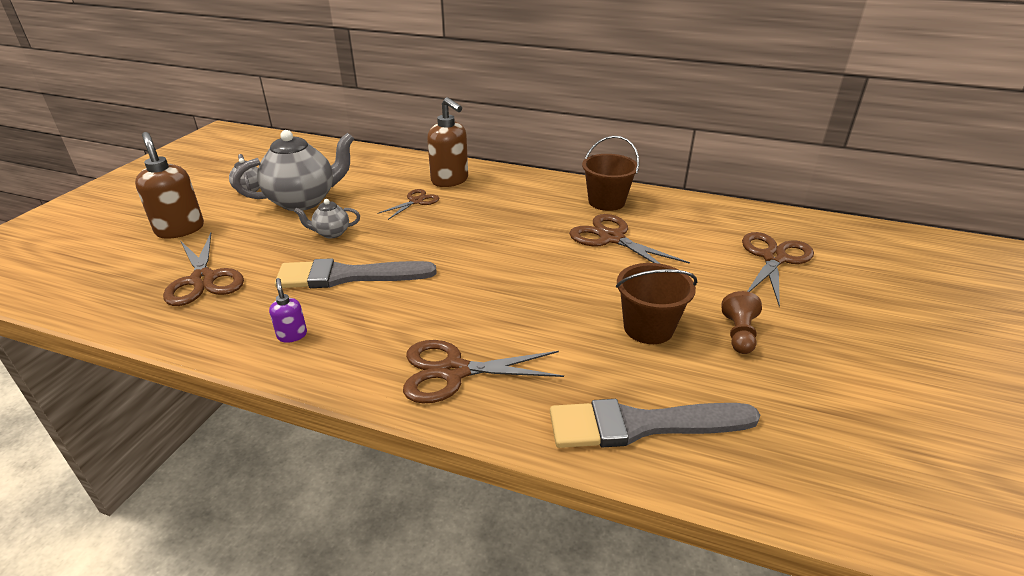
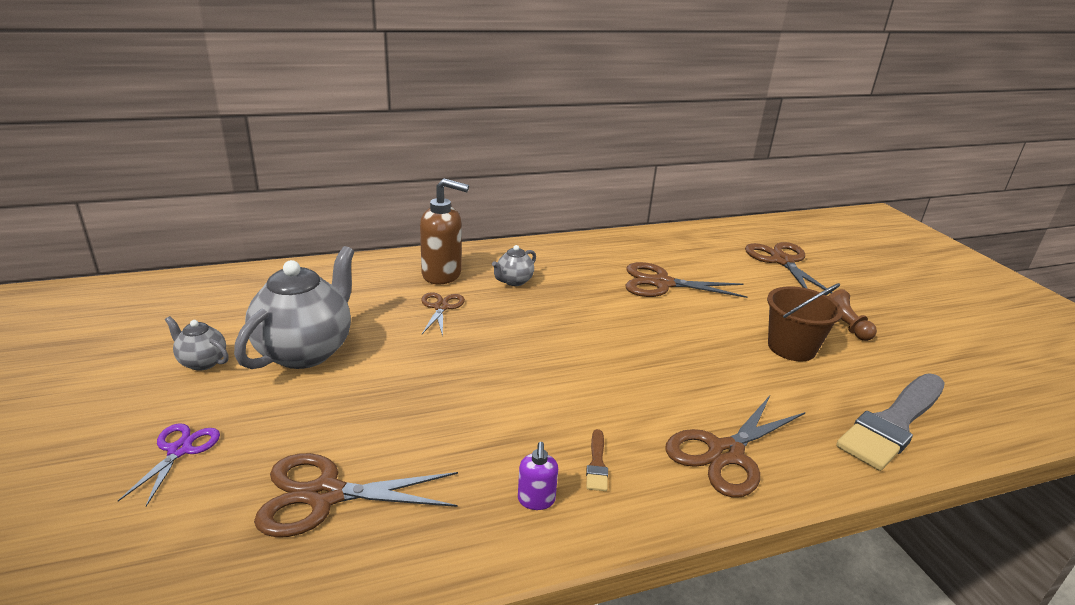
camera: 40 degrees left, 5 degrees down
(180, 229) = (180, 450): brown soap dispenser -> purple scissors
(203, 279) = (325, 495): brown scissors -> brown scissors turned 150 degrees clockwise
(292, 335) = (536, 500): purple soap dispenser -> purple soap dispenser turned 120 degrees counterclockwise
(331, 233) = (401, 375): grey teapot -> grey teapot (514, 281)
(348, 276) = (494, 412): grey brush -> none
(358, 334) = (597, 464): none -> brown brush
(606, 202) = (611, 252): brown bucket -> none

